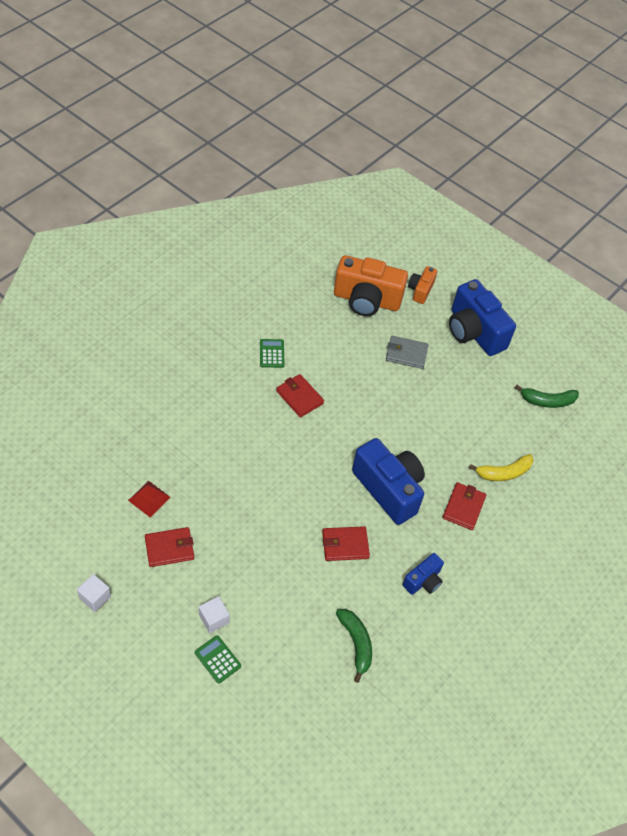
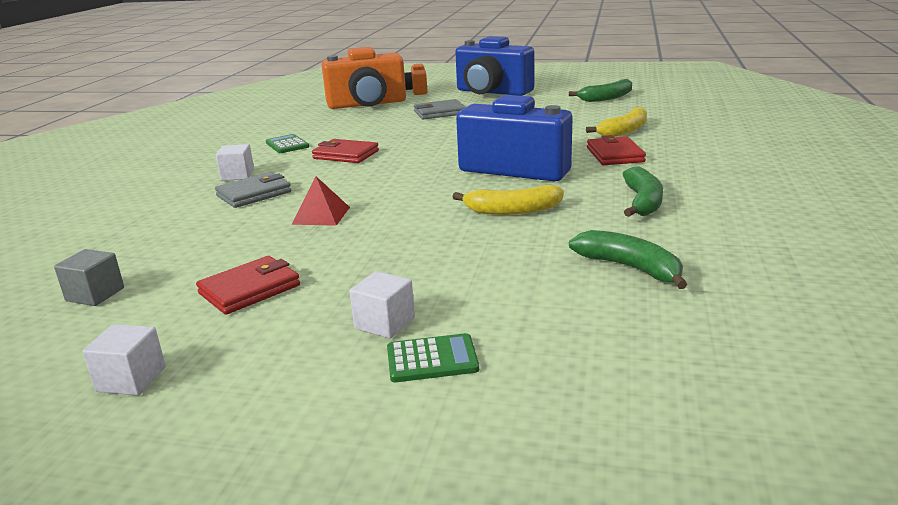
camera: 20 degrees left, 30 degrees down
(99, 508) = (95, 294): none -> grey cube
(149, 498) = (184, 263): red pyramid -> red pyramid (321, 215)
(217, 428) = (254, 194): none -> grey wallet
(217, 659) = (432, 359): green calculator -> green calculator turned 150 degrees clockwise
(219, 391) = (237, 175): none -> white cube
(345, 545) = (512, 211): red wallet -> yellow banana
(423, 581) = (642, 202): blue camera -> green banana

